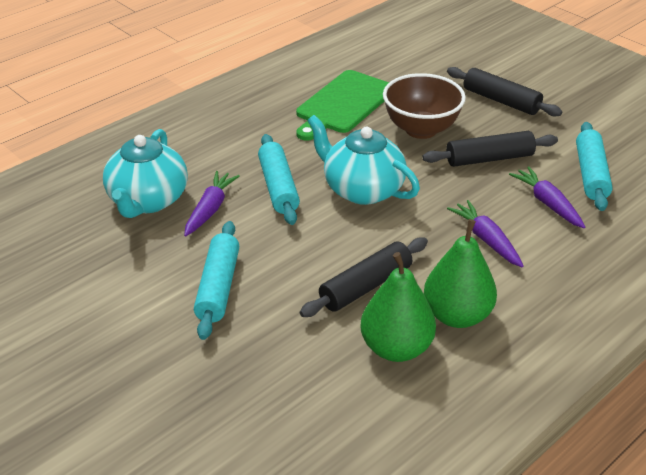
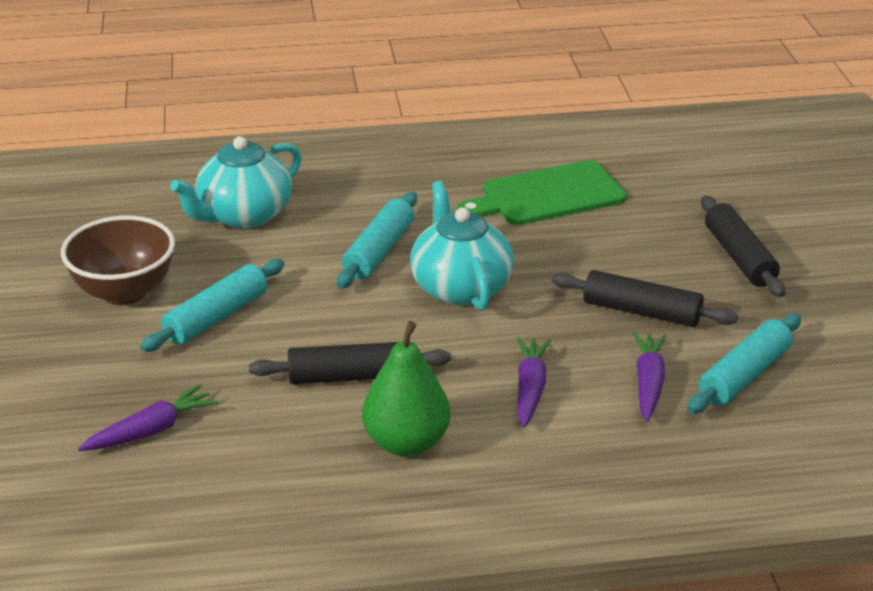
camera: 35 degrees right, 5 degrees down
(210, 209) = (290, 246): purple carrot -> purple carrot (151, 430)
(396, 348) = (311, 442): green pear -> none
(421, 129) = (602, 253): brown bowl -> brown bowl (124, 292)

